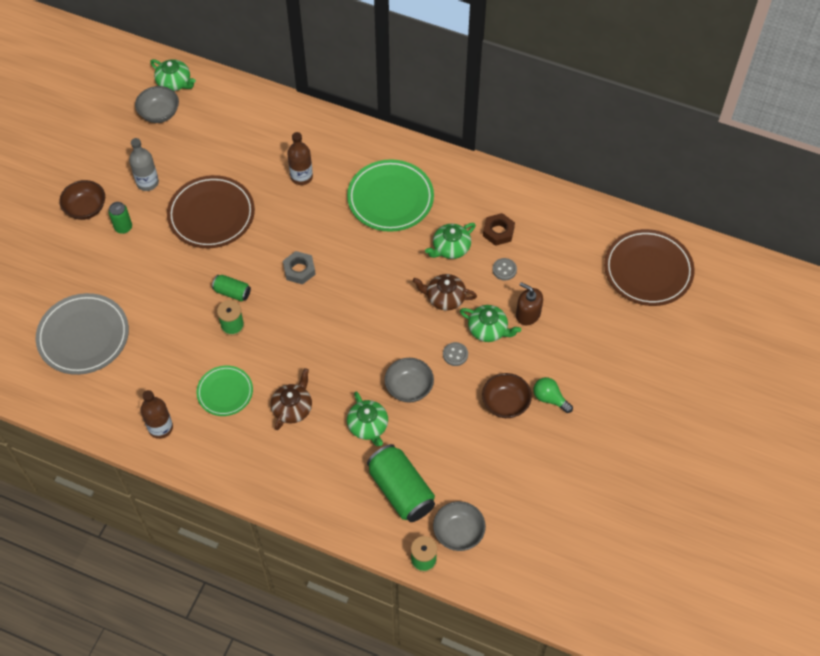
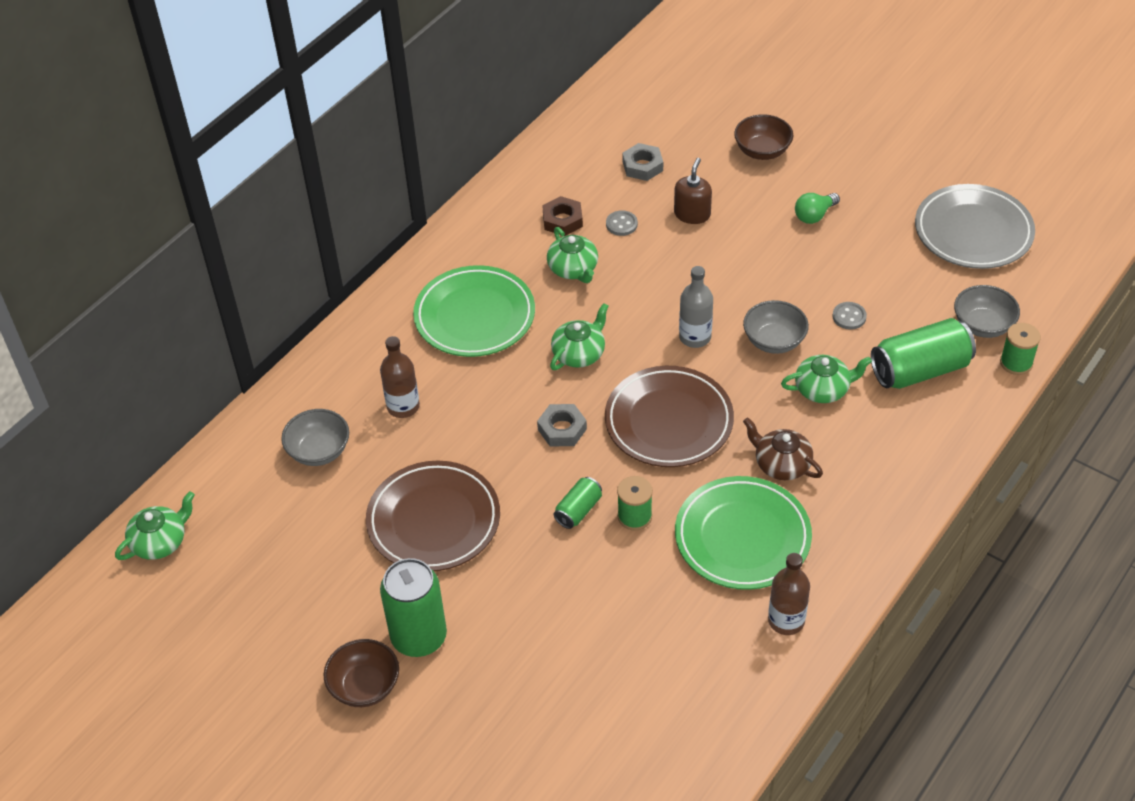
camera: 75 degrees left, 10 degrees down
(83, 336) = (607, 708): grey plate -> grey plate (973, 232)
(123, 227) = (419, 637): green can -> green can, size x1.92
(147, 182) = (344, 596): grey bottle -> grey bottle (695, 337)
(159, 113) = (213, 568): grey bowl -> grey bowl (319, 451)
(225, 392) = (742, 537): green plate -> green plate, size x1.68
(444, 298) = (648, 286): brown teapot -> none
(455, 354) = (735, 289): grey button -> grey button (849, 317)
(488, 329) = (705, 253): green teapot -> green teapot (579, 353)
(505, 403) = (813, 255): brown bowl -> brown bowl (762, 151)
(528, 314) = (692, 214): brown soap dispenser -> brown soap dispenser turned 150 degrees clockwise
(571, 272) = (642, 166): none -> grey nut
(648, 270) = (658, 103): brown plate -> brown plate (669, 421)

